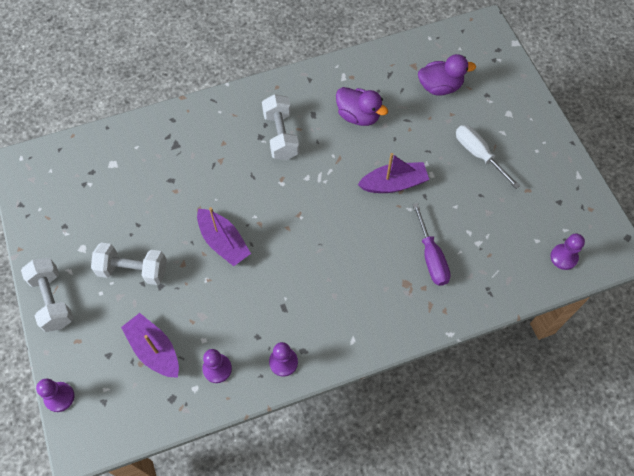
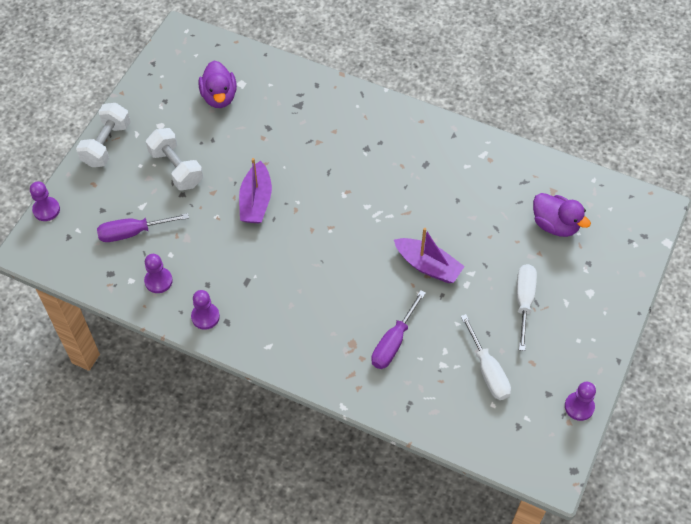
camera: 45 degrees right, 5 degrees down
(154, 350) = (133, 232): purple boat -> purple screwdriver
(281, 135) = (382, 160): white dumbbell -> none
(358, 116) = (460, 193): purple duck -> purple duck (219, 97)
(508, 220) = (487, 370): none -> white screwdriver
(563, 257) = (499, 436): purple pawn -> purple pawn (579, 407)

